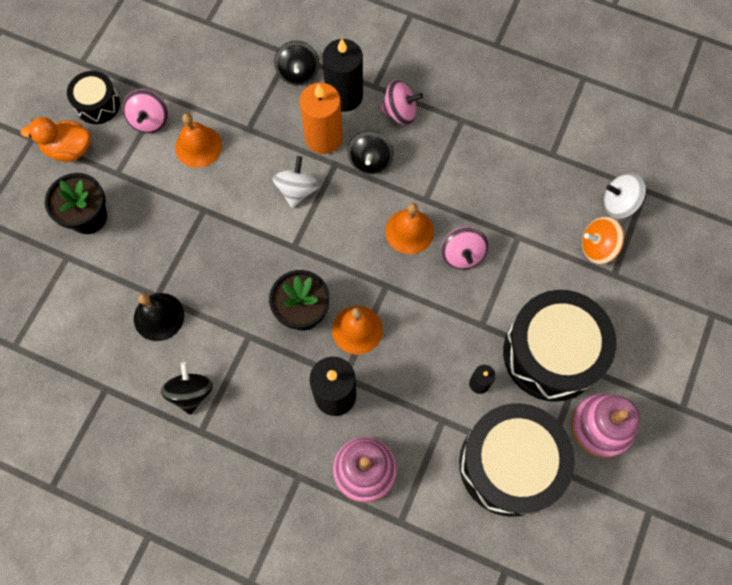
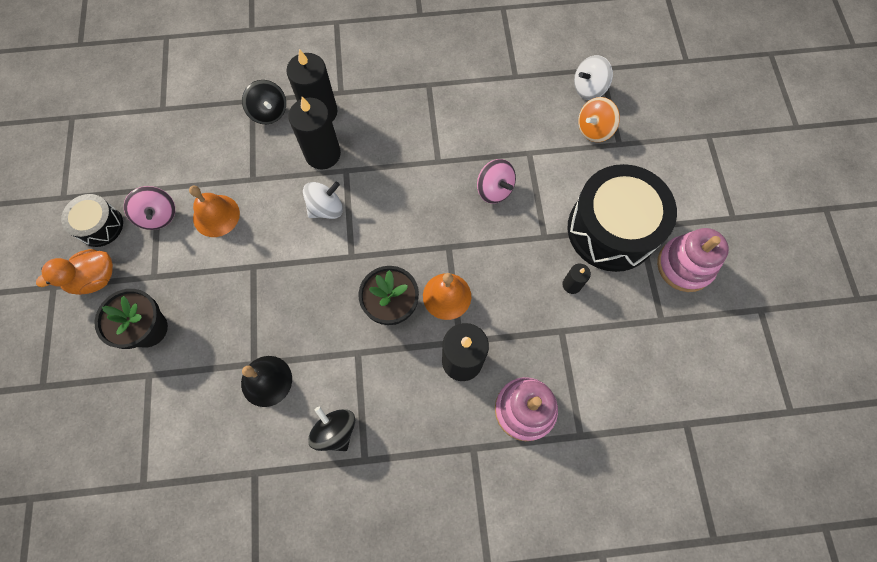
camera: 30 degrees left, 0 degrees up
(297, 190) = (326, 208): white spinning top -> white spinning top turned 75 degrees clockwise
(323, 137) = (322, 154): orange candle -> black candle
(370, 161) = (374, 153): black spinning top -> none
(400, 112) = (374, 102): pink spinning top -> none
(409, 231) = (440, 193): orange bell -> none
(509, 464) = (635, 336): black drum -> none

